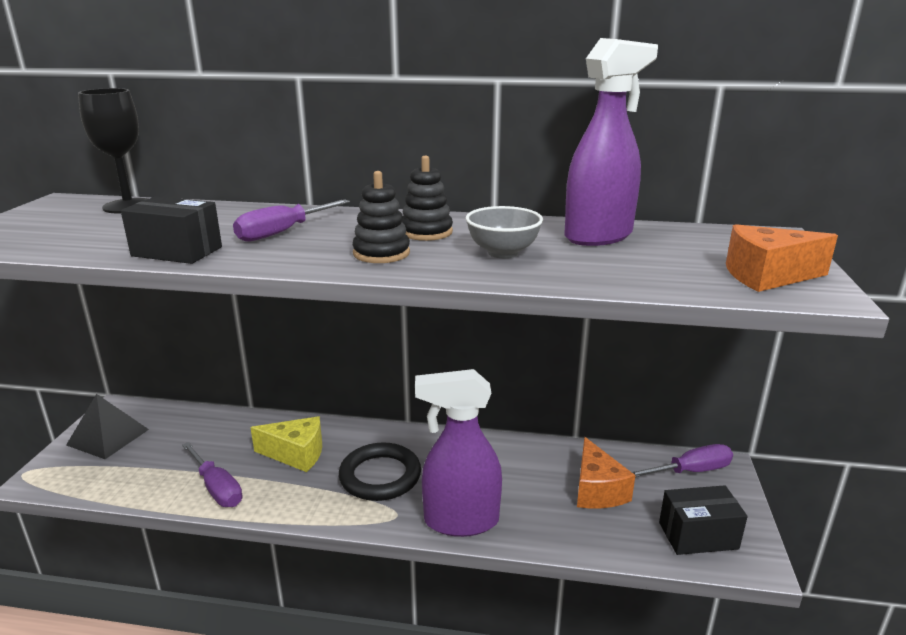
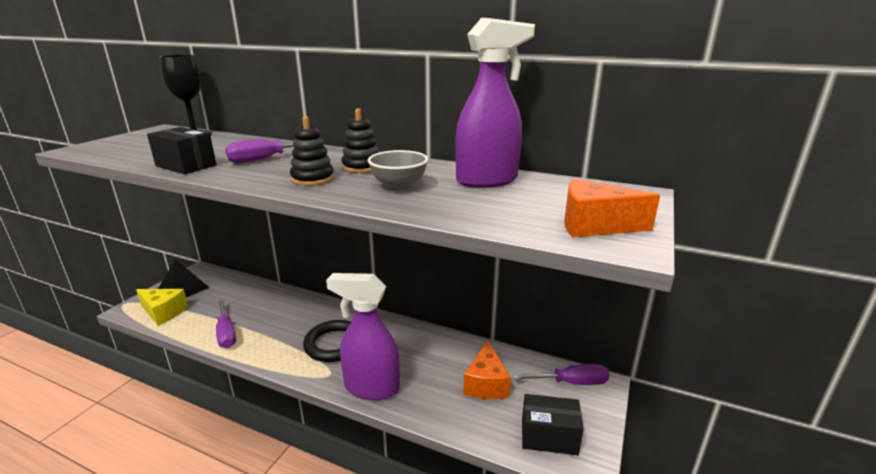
camera: 15 degrees right, 0 degrees up
(296, 454) = (288, 319): yellow cheese -> yellow cheese (163, 312)

